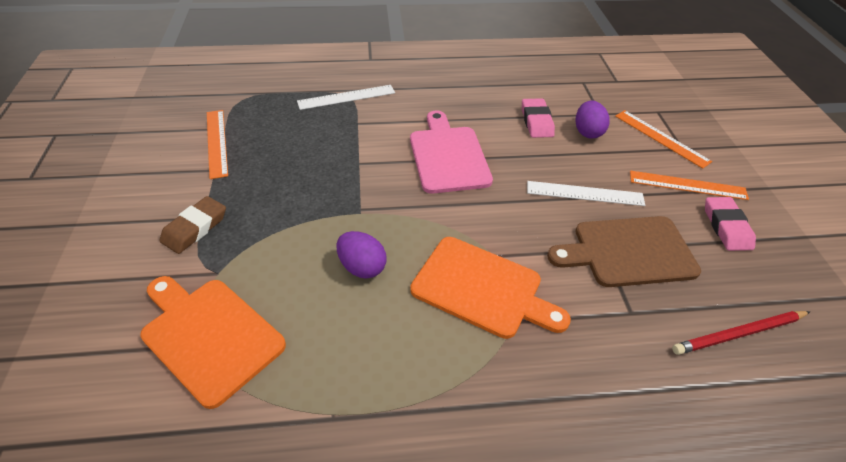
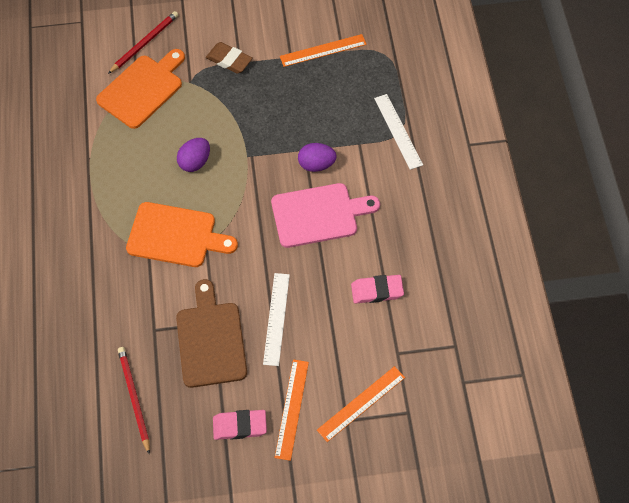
camera: 90 degrees right, 15 degrees up
(112, 334) = (144, 43): none -> red pencil
(482, 288) = (176, 236): orange cutting board -> orange cutting board turned 105 degrees counterclockwise
(587, 132) = (364, 335): purple egg -> purple egg (316, 165)

